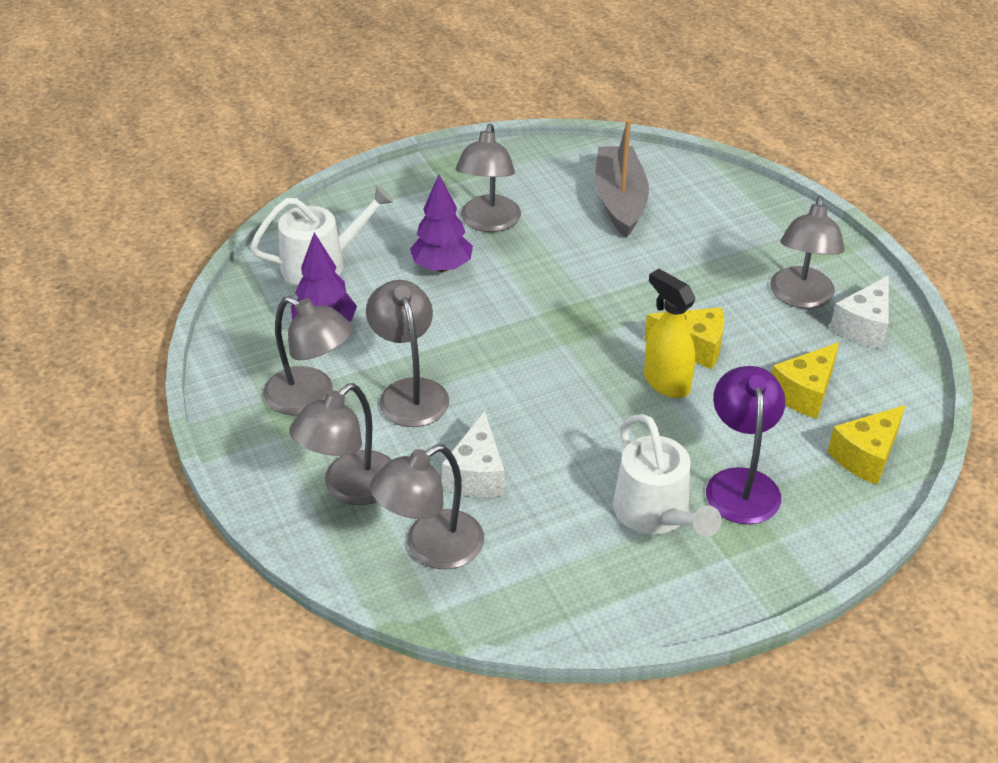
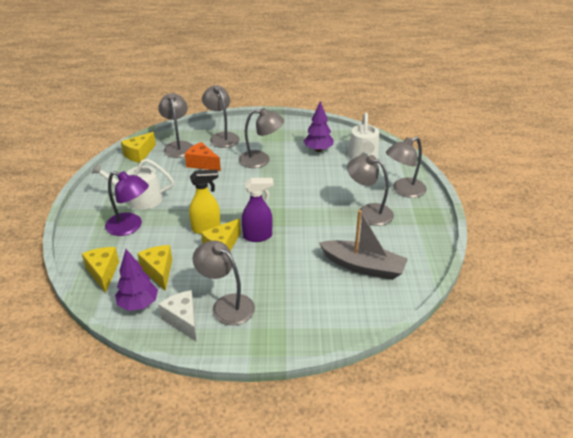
camera: 115 degrees right, 5 degrees down
(311, 397) = (277, 138): grey lamp -> grey lamp (403, 190)
(442, 267) = (340, 188): purple tree -> purple tree (138, 304)
(477, 474) = (202, 164): white cheese -> orange cheese
(506, 604) = (139, 154): none -> yellow cheese
(638, 317) = (258, 236): none -> purple spray bottle

